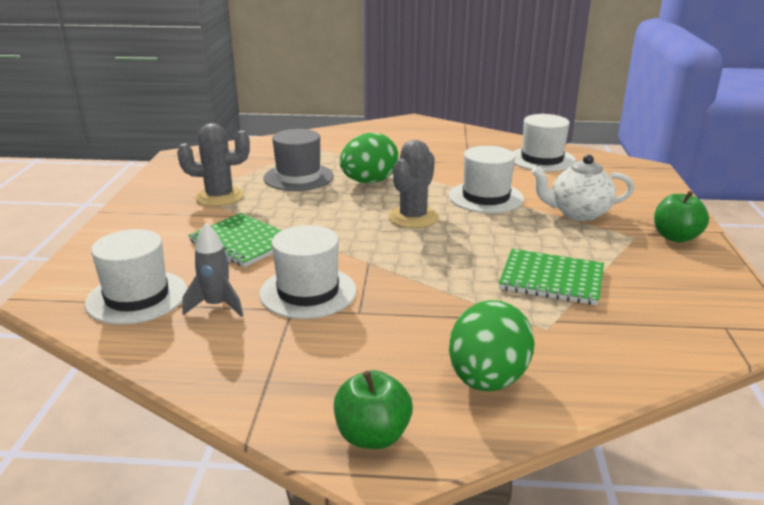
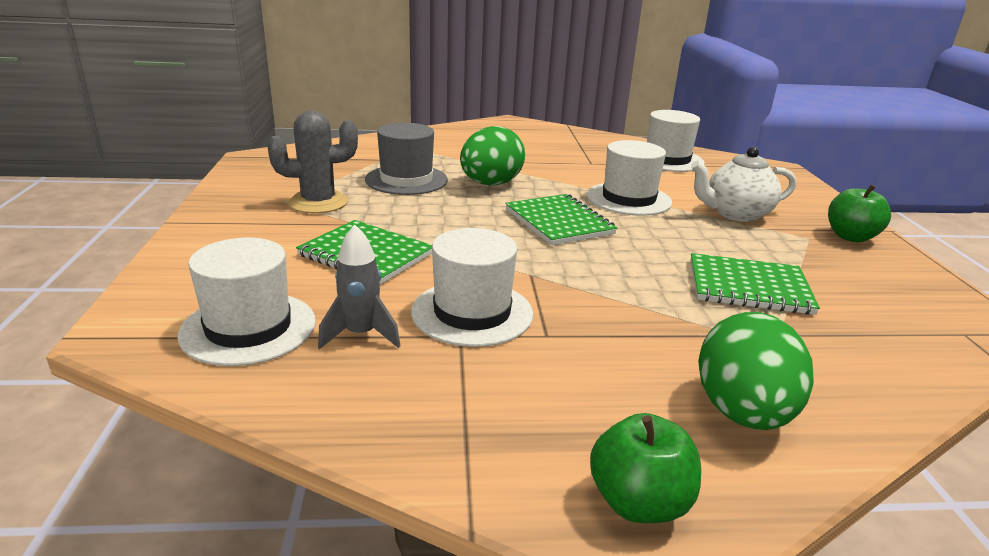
camera: 10 degrees left, 0 degrees up
(413, 217) = (559, 222): grey cactus -> green notebook

